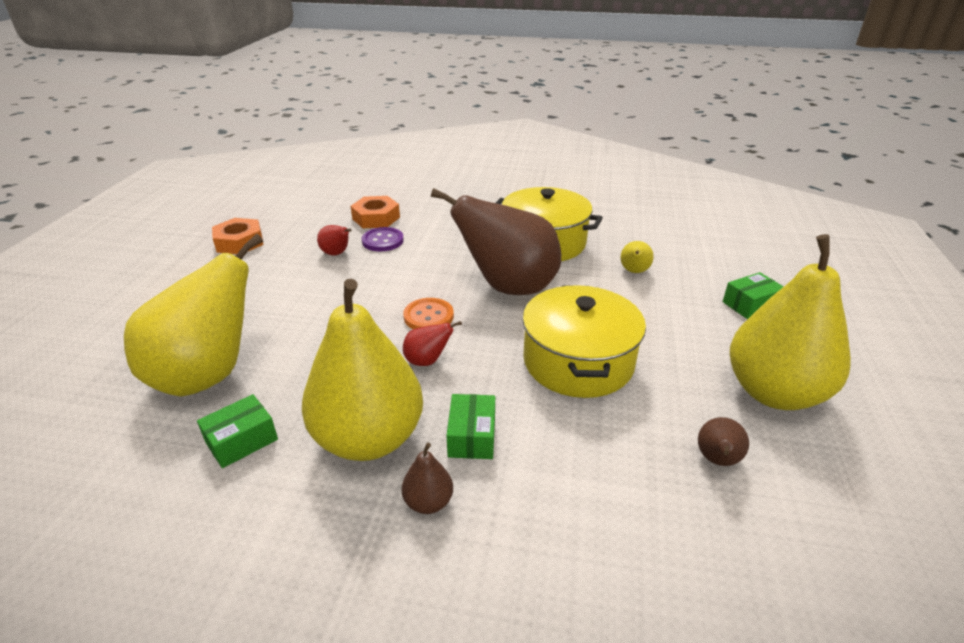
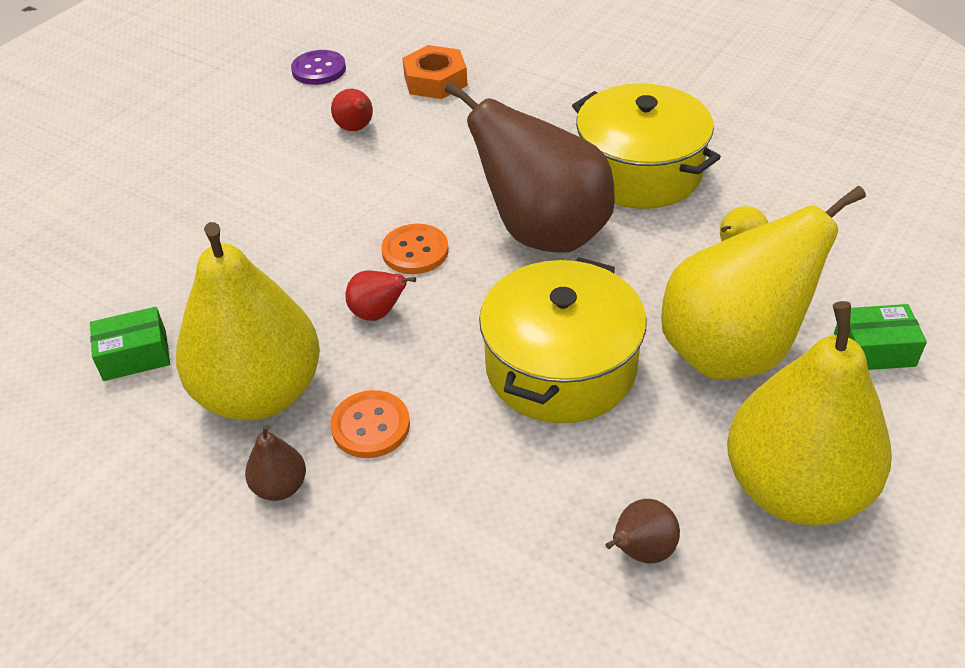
camera: 25 degrees right, 10 degrees up
(208, 375) = (137, 265): yellow pear -> yellow pear (732, 351)
(239, 242) = (251, 85): orange nut -> none
(382, 241) = (423, 120): purple button -> purple button (319, 69)
(472, 436) = (370, 426): green box -> orange button

